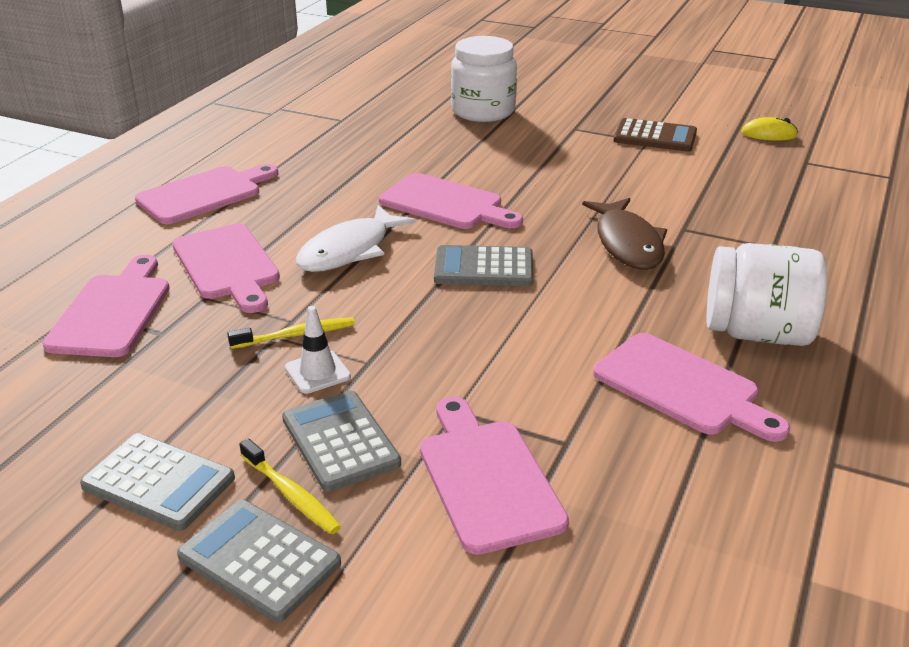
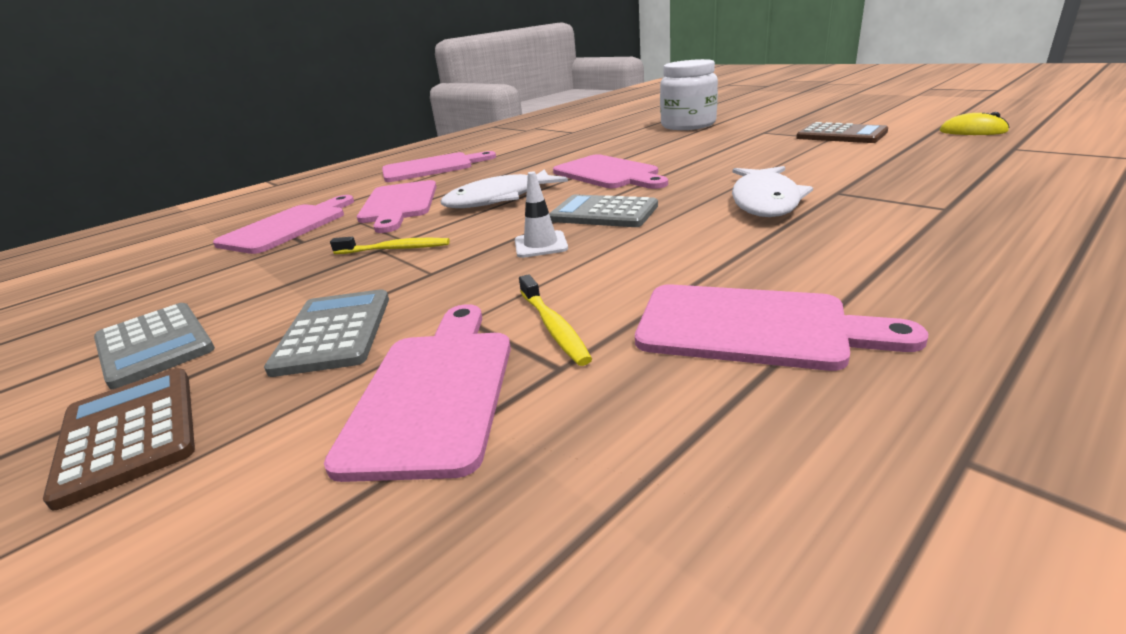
camera: 25 degrees right, 5 degrees down
(259, 560) = (129, 433): grey calculator -> brown calculator
(291, 494) = (236, 373): yellow toothbrush -> yellow toothbrush (553, 326)
(317, 372) = (380, 276): white traffic cone -> white traffic cone (540, 245)
(627, 243) = (765, 201): brown fish -> white fish
(682, 387) = (753, 327): pink cutting board -> pink cutting board turned 45 degrees counterclockwise
(757, 333) = (890, 281): white jar -> none

